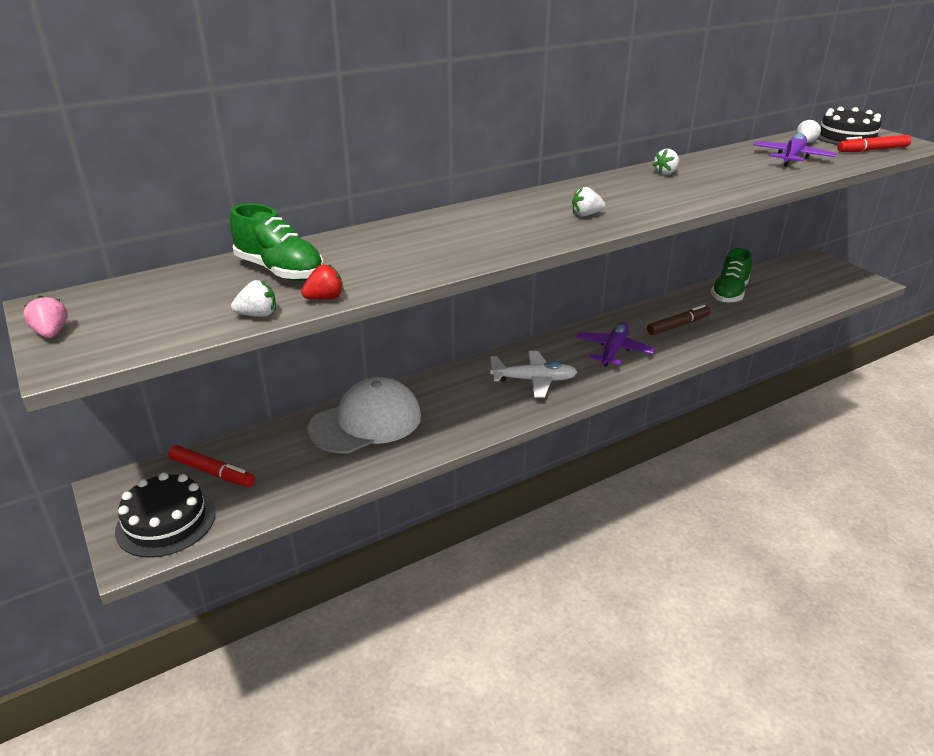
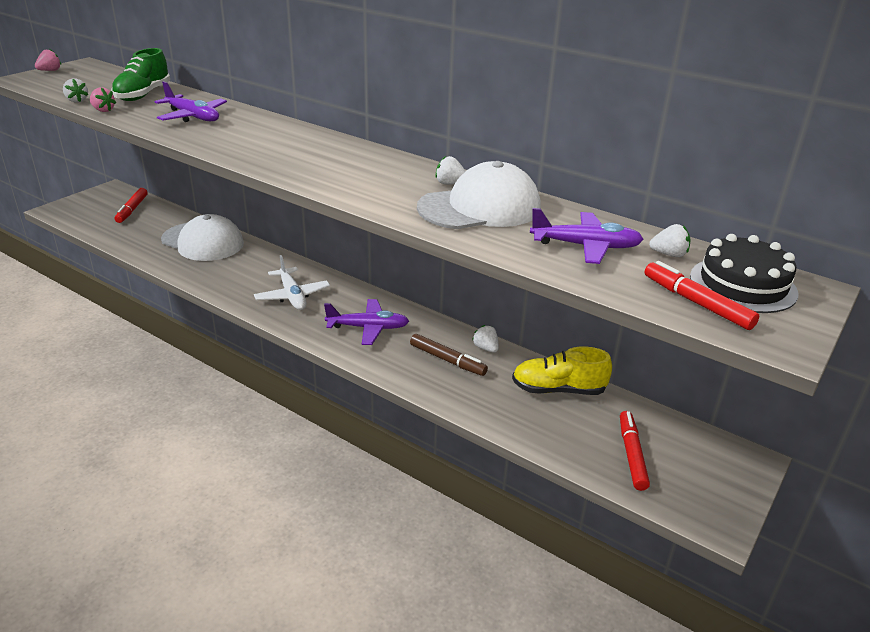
camera: 65 degrees right, 0 degrees up
(166, 522) = (83, 210): black cake -> none
(325, 298) = (103, 110): red strawberry -> pink strawberry
(404, 248) = (193, 117): none -> purple plane
(586, 215) = (299, 161): white strawberry -> white strawberry (486, 348)
(718, 172) = (480, 208): none -> white cap
(729, 293) = (558, 389): green shoe -> yellow shoe
(806, 289) = (632, 454): none -> red marker

